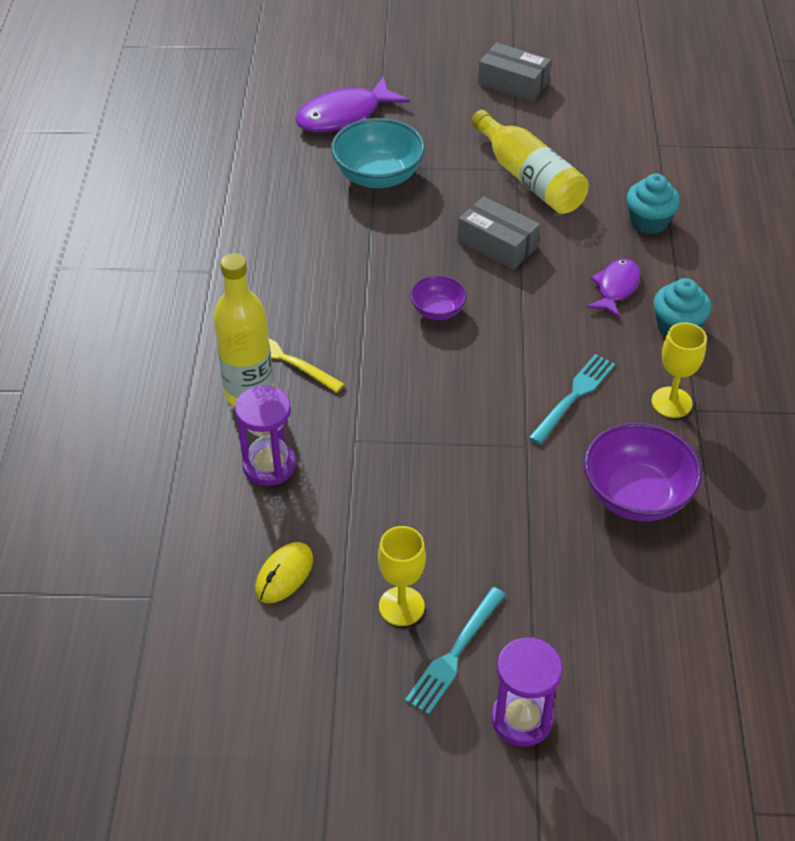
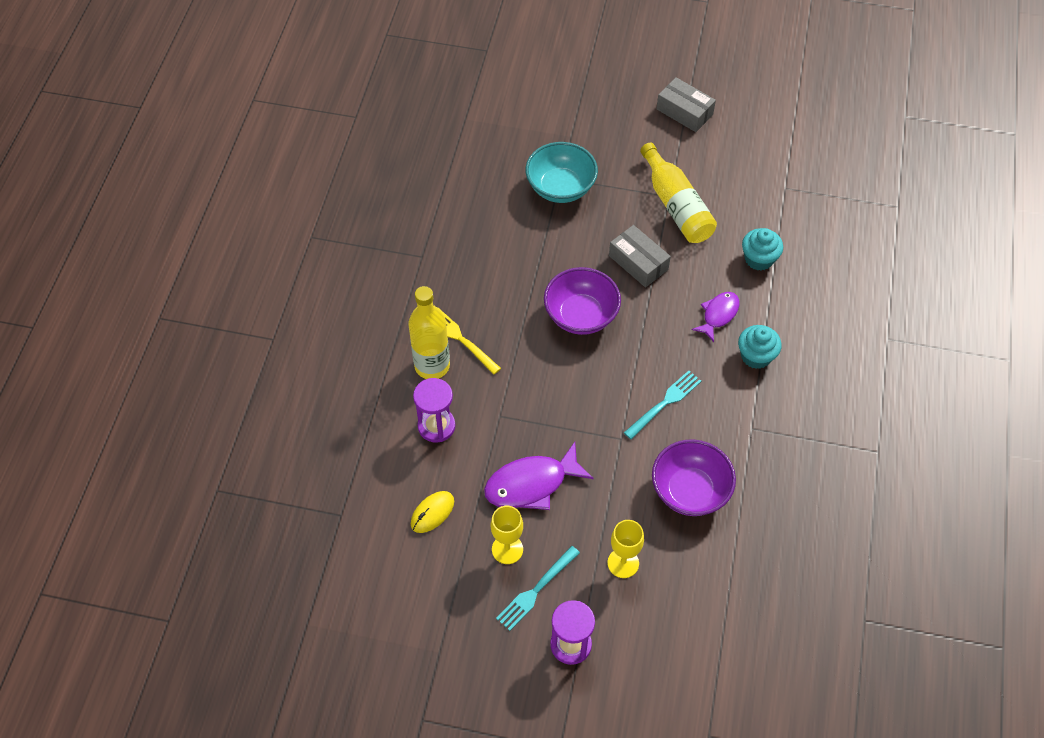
camera: 10 degrees right, 10 degrees up
(344, 116) = (545, 127): purple fish -> purple fish (531, 484)
(437, 311) = (581, 315): purple bowl -> purple bowl, size x1.81
(671, 402) = (735, 419): yellow goblet -> yellow goblet (623, 563)

